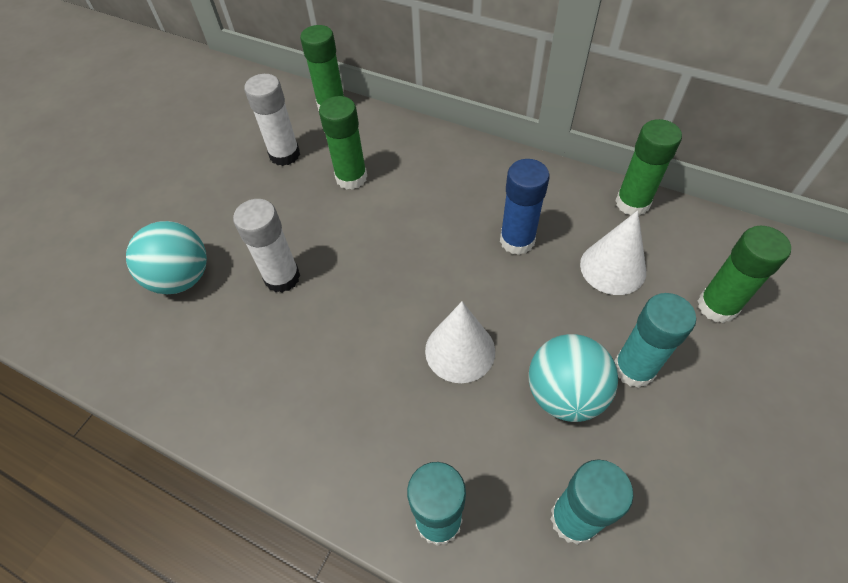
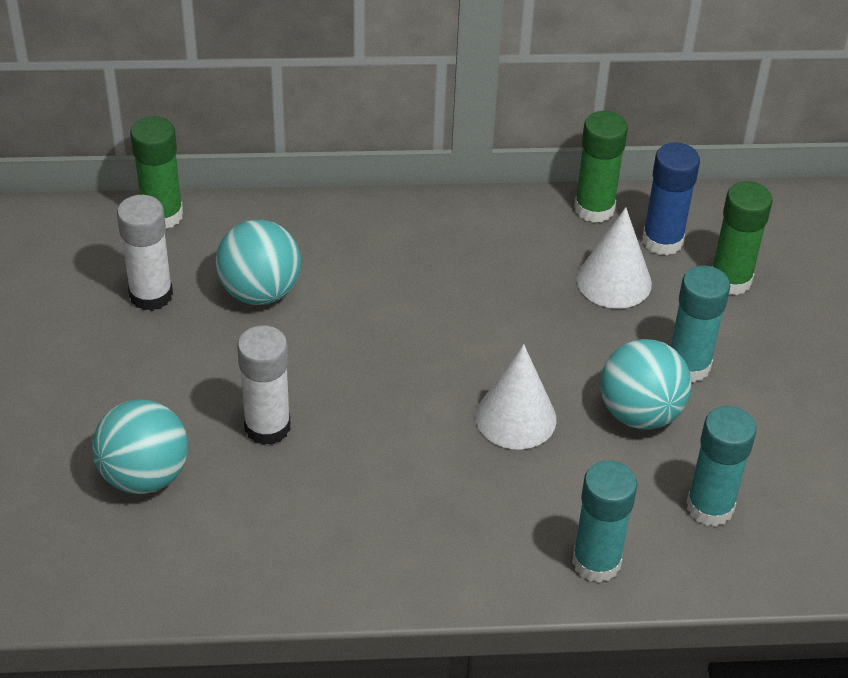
camera: 35 degrees left, 10 degrees down
(351, 178) = (260, 292): green glue stick -> turquoise ball
(517, 240) = (500, 291): blue glue stick -> blue glue stick (662, 241)

